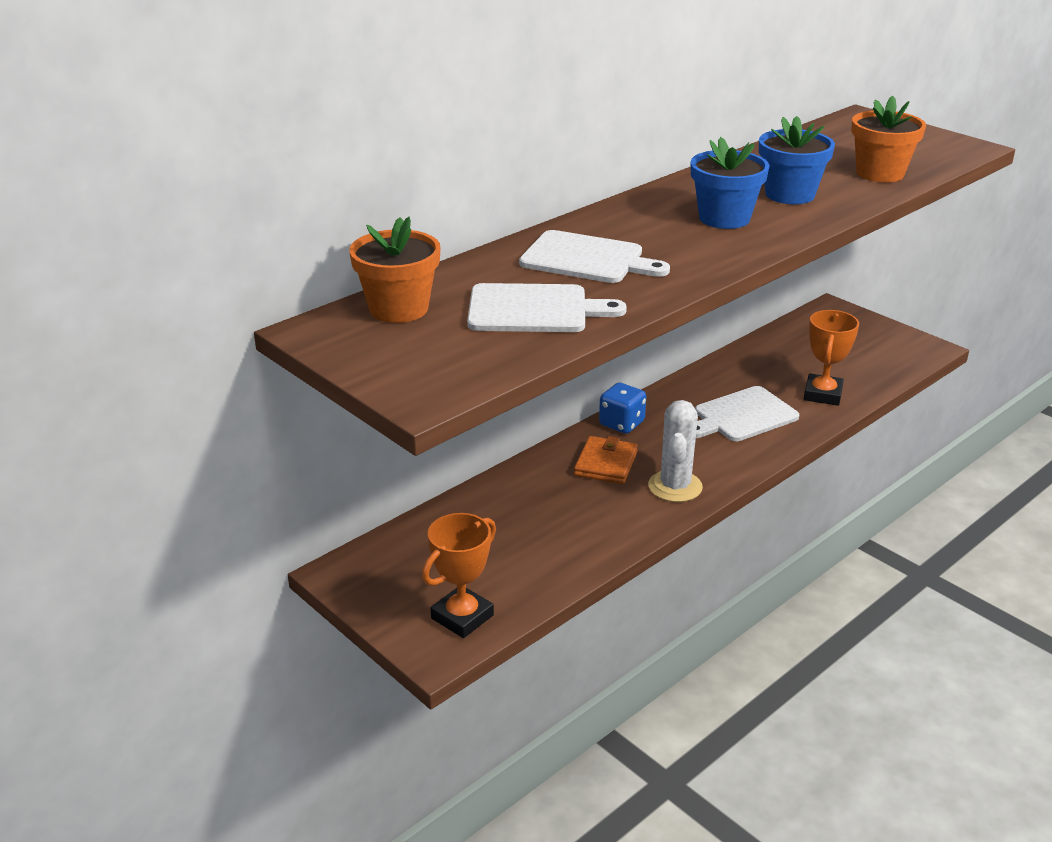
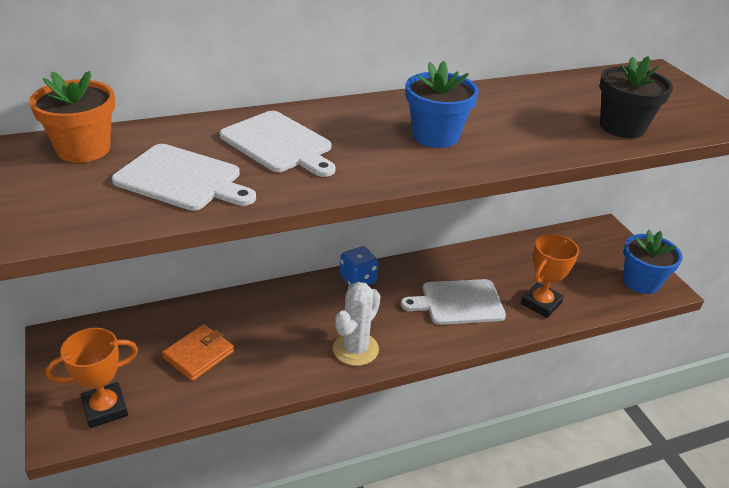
camera: 20 degrees right, 5 degrees up
(606, 464) = (318, 310): orange wallet -> orange wallet (198, 355)
(790, 195) = (517, 128): blue flower pot -> blue flower pot (641, 282)
(880, 173) = (622, 127): orange flower pot -> black flower pot

